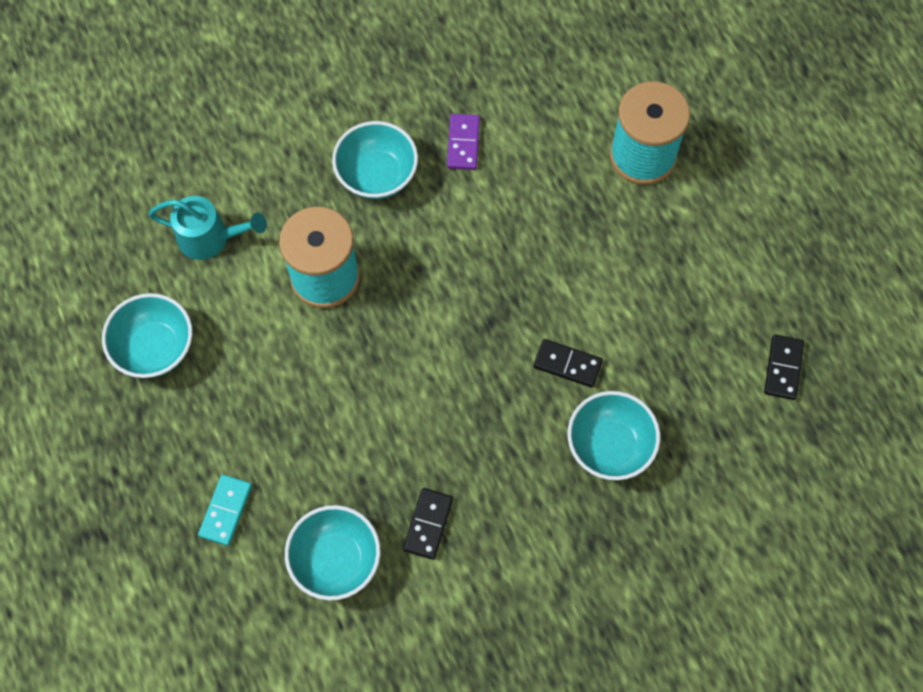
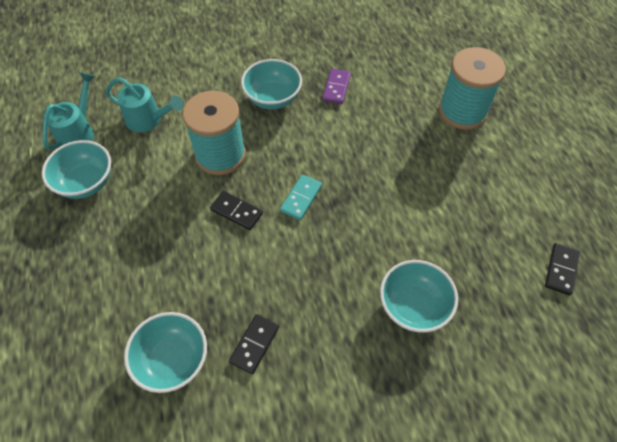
camera: 10 degrees right, 10 degrees down
(119, 272) = (79, 132): none -> turquoise watering can
(226, 510) = (98, 306): turquoise domino -> turquoise domino (301, 198)
(567, 364) = (388, 240): black domino -> black domino (236, 211)

